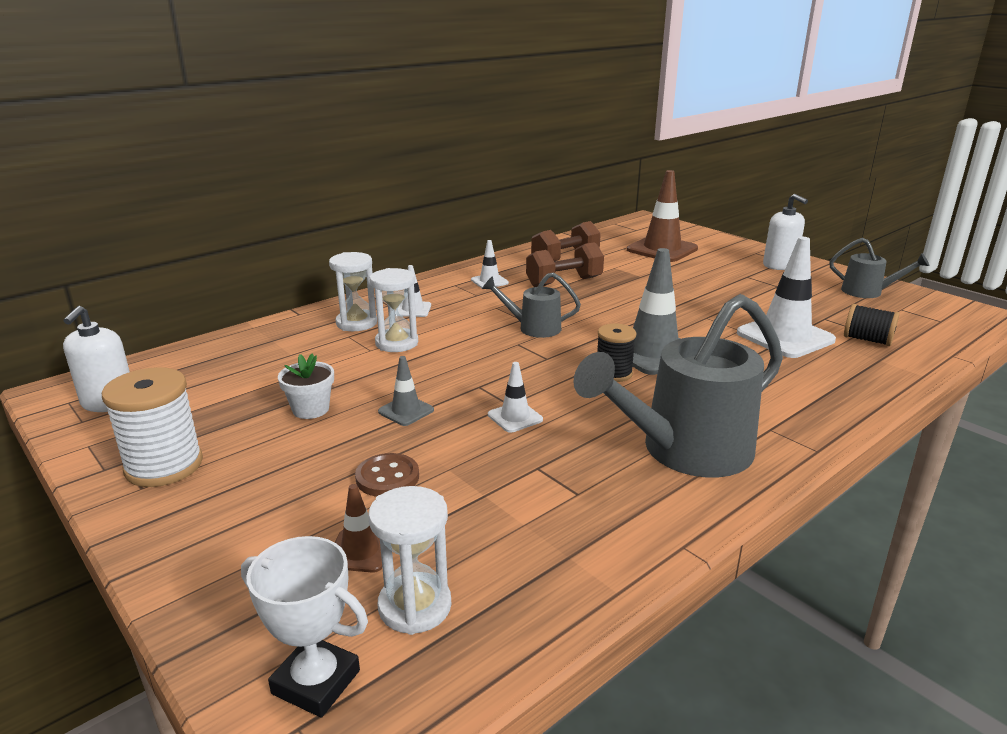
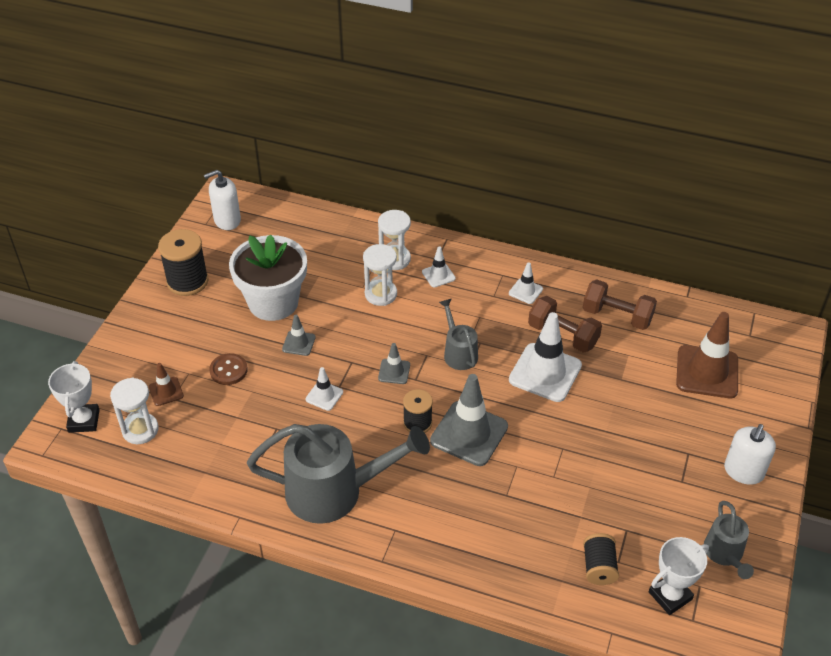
camera: 60 degrees right, 20 degrees up
(164, 466) = (187, 281): white spool -> black spool
(310, 409) = (273, 302): white flower pot -> white flower pot, size x2.15
(523, 366) = (394, 371): none -> grey traffic cone
(684, 451) = (336, 491): grey watering can -> grey watering can turned 150 degrees clockwise
(785, 337) = (561, 509): white traffic cone -> white traffic cone (545, 373)
(910, 321) = (670, 596): none -> white trophy

